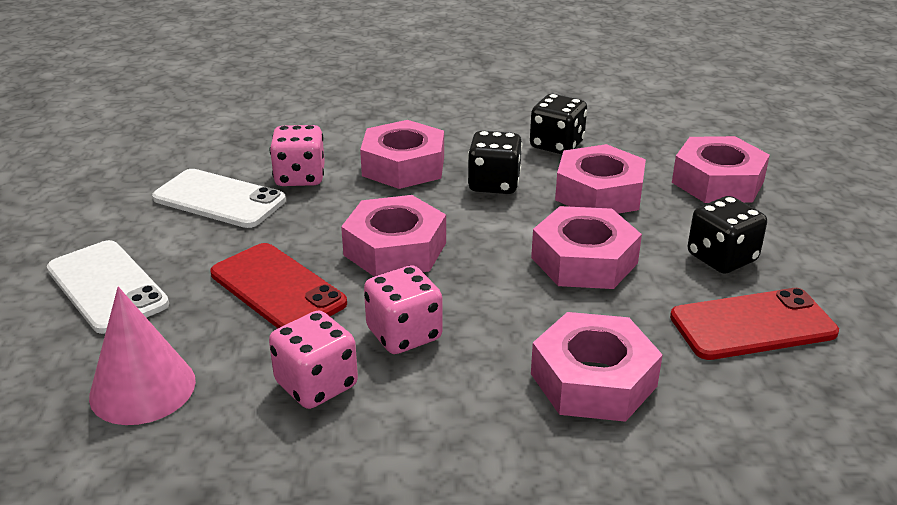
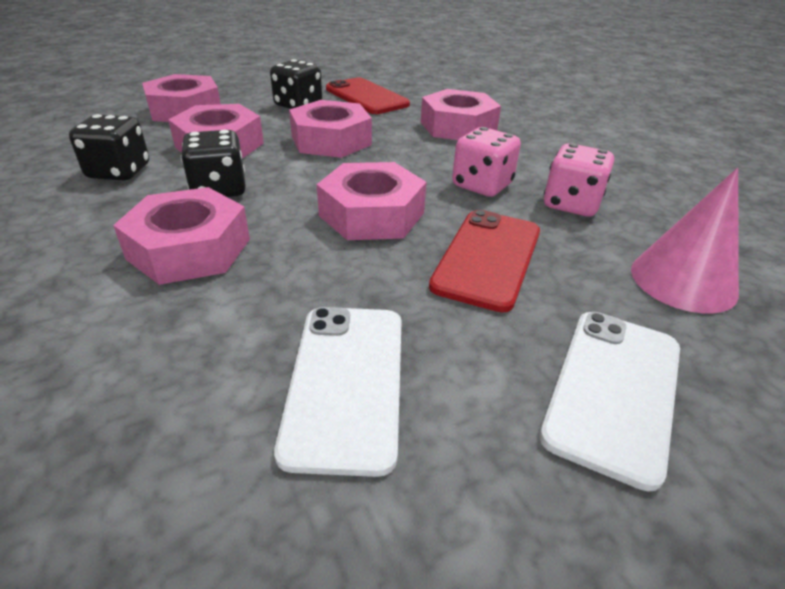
camera: 115 degrees left, 5 degrees up
(300, 177) = (247, 323): pink dice -> none

